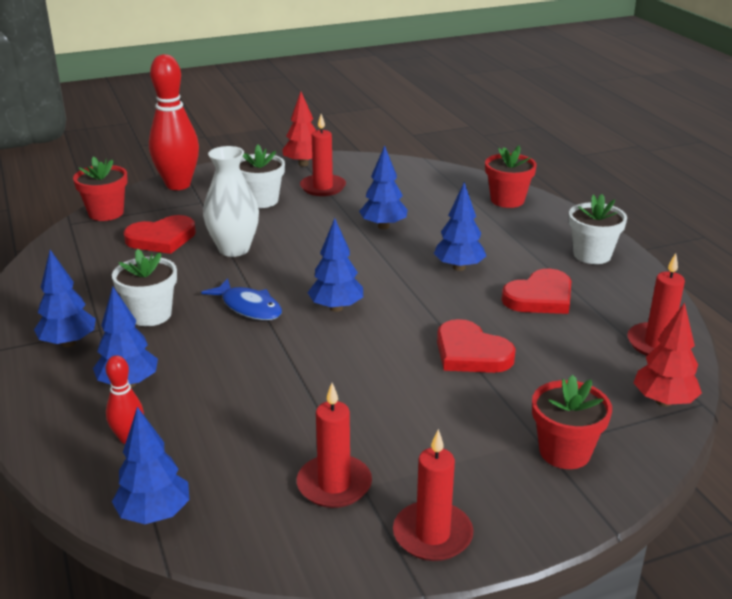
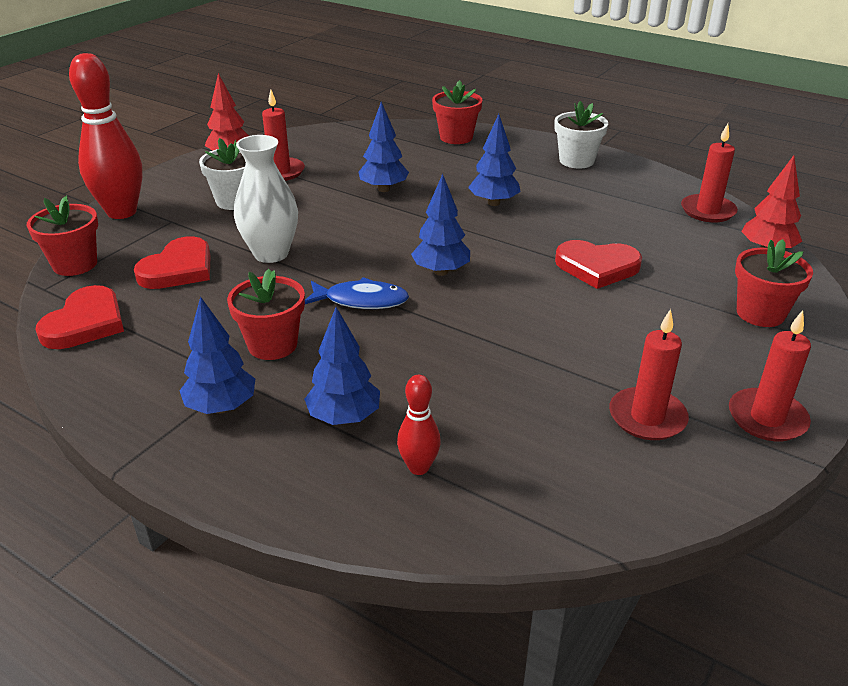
camera: 35 degrees left, 5 degrees up
(150, 315) = (272, 345): white flower pot -> red flower pot
(154, 514) = (542, 522): blue tree -> none
(540, 297) = (585, 205): red heart -> red heart (85, 323)

